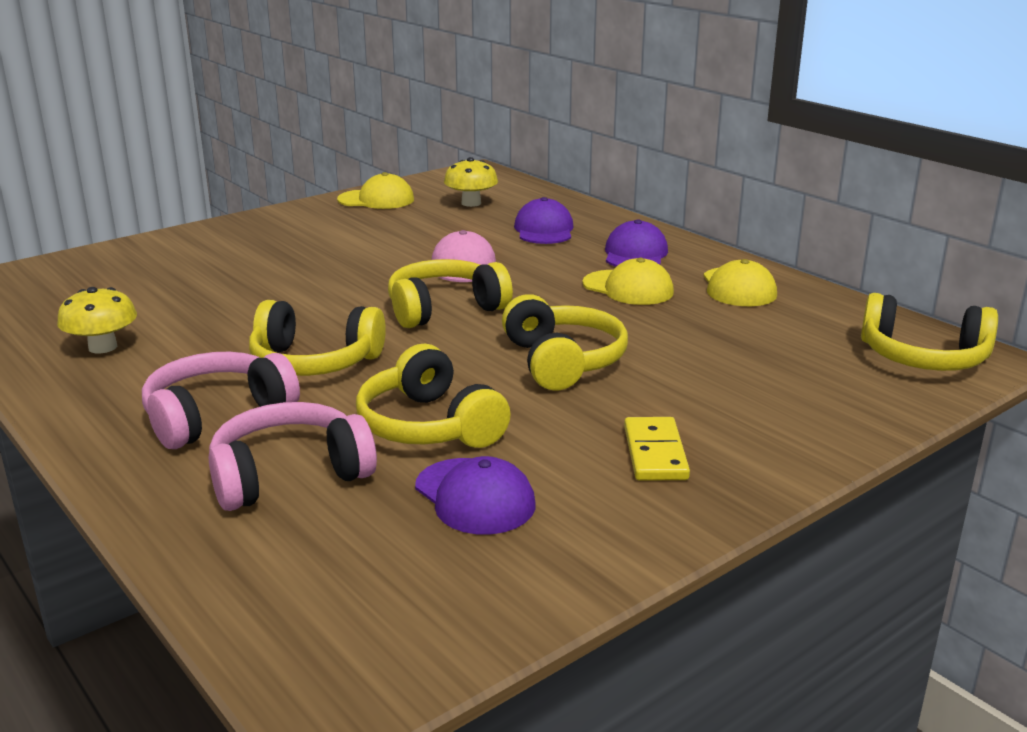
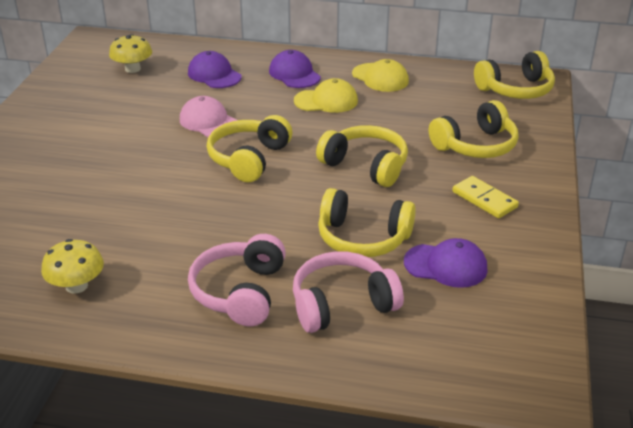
camera: 40 degrees left, 10 degrees up
(289, 475) = (342, 304): pink headphones -> pink headphones turned 45 degrees clockwise
(314, 362) = (234, 230): yellow headphones -> yellow headphones (475, 145)
(376, 200) = (60, 89): yellow cap -> none

